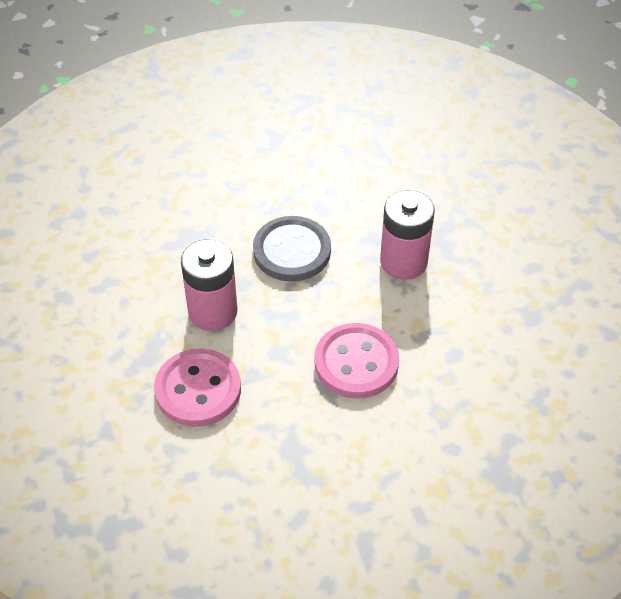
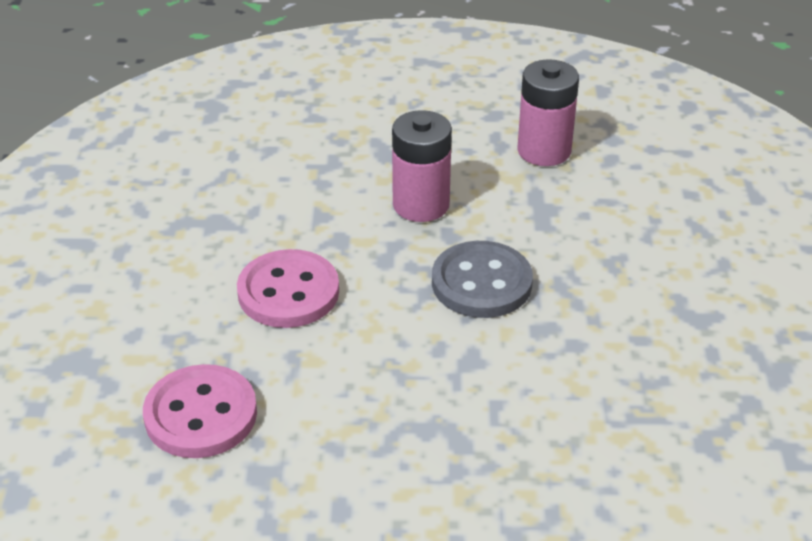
camera: 110 degrees right, 10 degrees down
(198, 390) = (325, 176): pink button -> pink button (201, 415)
(403, 262) = (416, 376): pink battery -> pink battery (544, 150)

